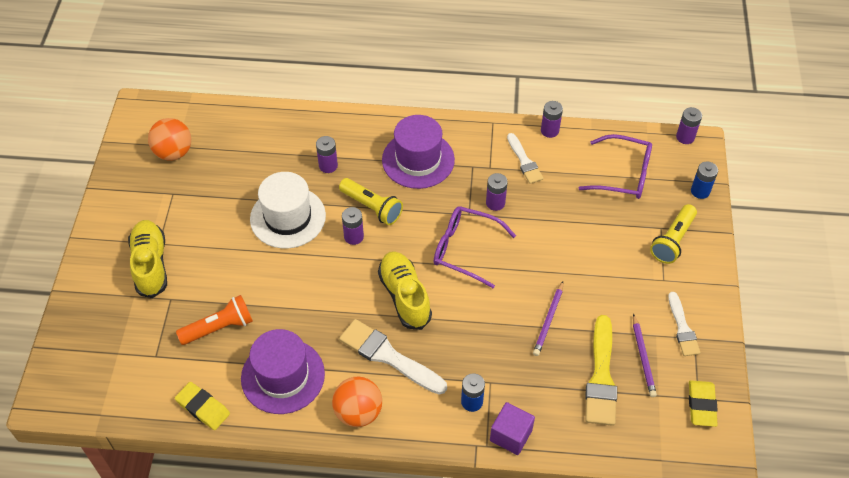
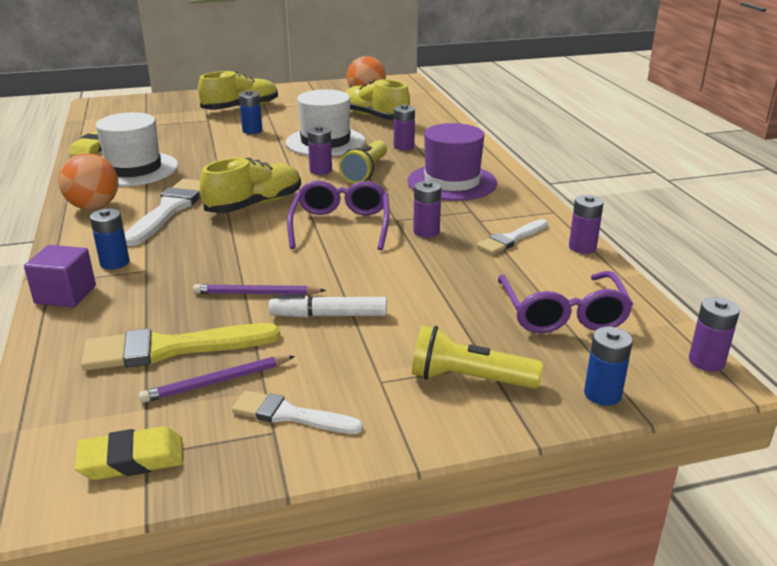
camera: 70 degrees right, 25 degrees down
(219, 327) = (183, 139): orange flashlight -> none
(226, 267) = (252, 130): none -> blue battery
(242, 164) = (375, 117): none -> yellow shoe
(283, 376) = (134, 169): purple hat -> white hat
(589, 287) = (329, 315): none -> white marker
(682, 328) = (290, 415): white brush -> white brush turned 45 degrees clockwise

